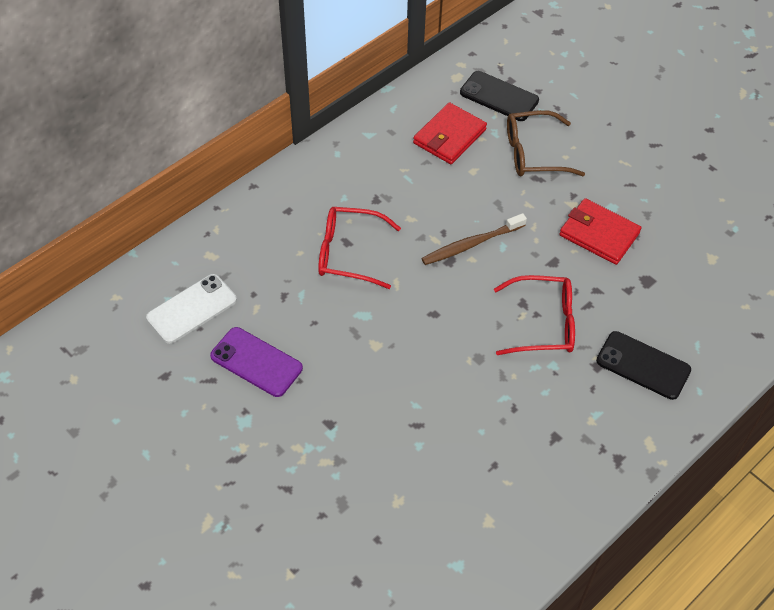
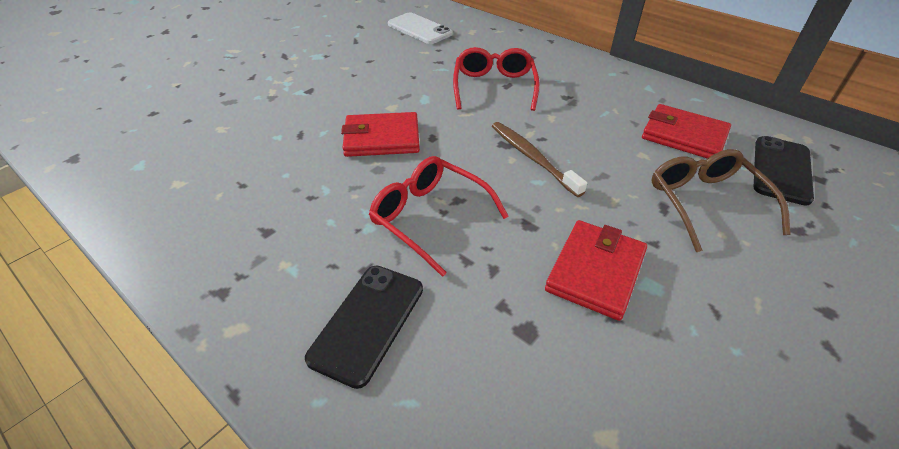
camera: 85 degrees right, 10 degrees down
(256, 362) = (371, 56): purple phone -> none
(431, 354) = (382, 138): none -> red wallet
(543, 323) = (430, 217): red glasses -> red glasses turned 135 degrees clockwise

